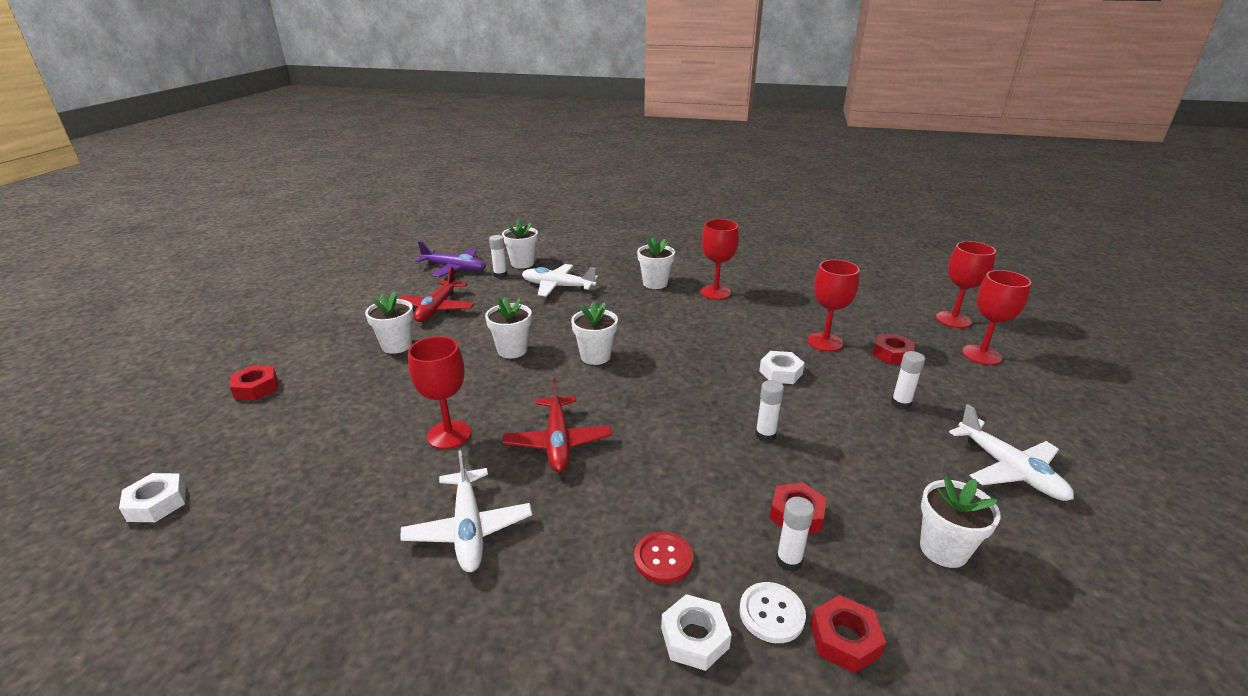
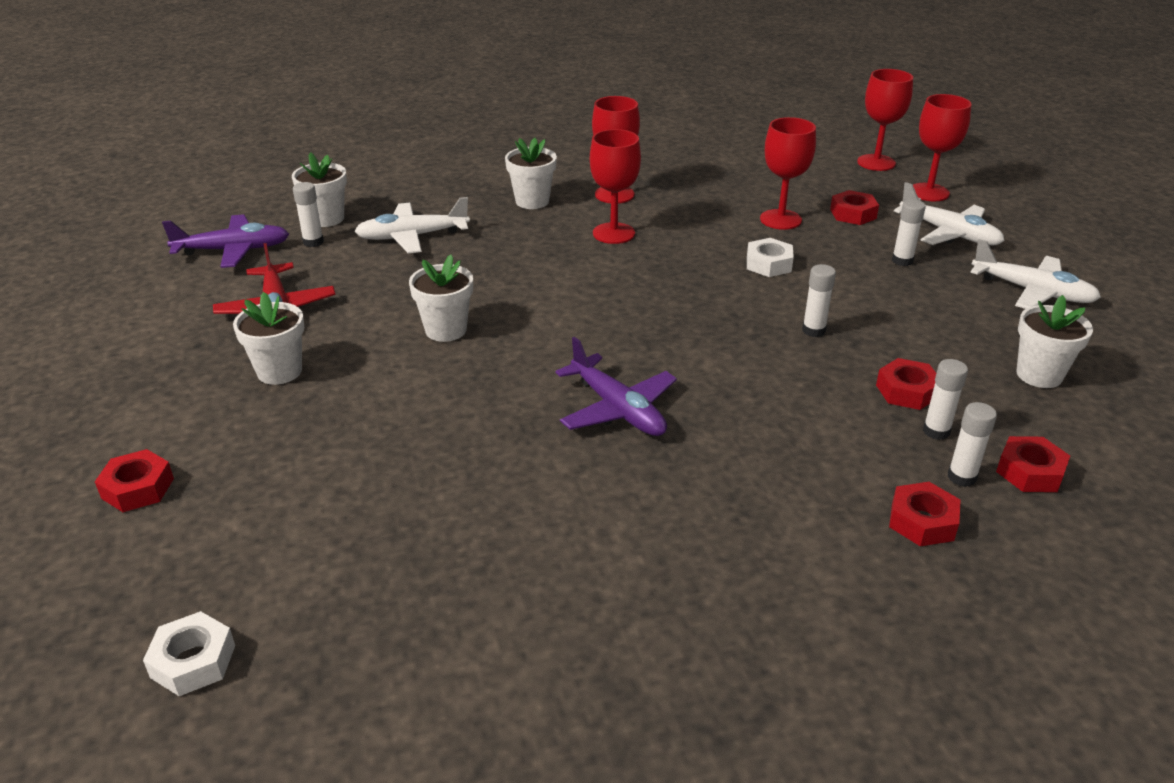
camera: 30 degrees left, 5 degrees up
(449, 435) = (484, 446): red goblet -> red goblet (613, 233)
(468, 529) = (621, 525): white plane -> white plane (949, 233)
(558, 442) = (617, 409): red plane -> purple plane
(595, 356) = (556, 306): white flower pot -> none
(663, 559) = (834, 473): red button -> none
(694, 638) = (922, 521): white nut -> red nut
(771, 613) = (961, 477): white button -> white glue stick

